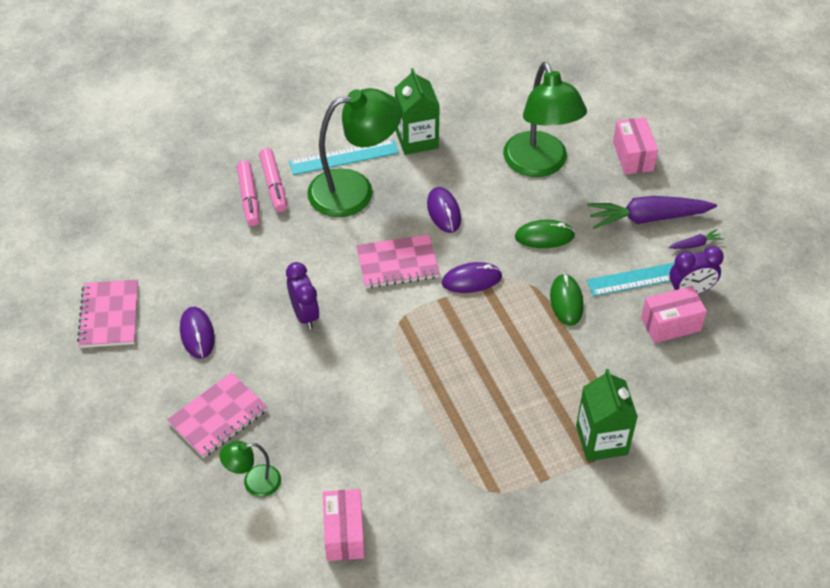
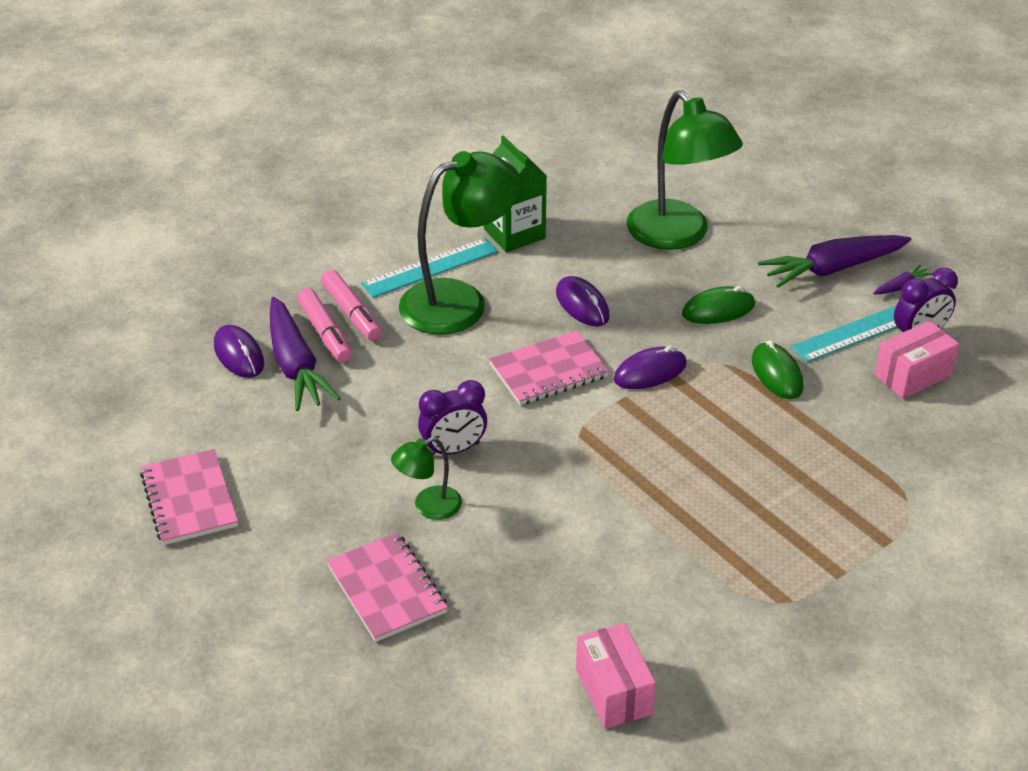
camera: 15 degrees left, 10 degrees down
(197, 334) = (319, 499): purple mouse -> purple mouse (239, 355)
(218, 417) = (387, 589): pink notebook -> pink notebook turned 60 degrees counterclockwise
(219, 221) = (295, 365): none -> purple carrot
(254, 482) = (467, 657): green lamp -> green lamp (428, 507)
(305, 315) = (453, 450): purple clock -> purple clock turned 105 degrees clockwise
(601, 440) = (890, 516): green carton -> none
(633, 156) = (785, 208): pink box -> none

